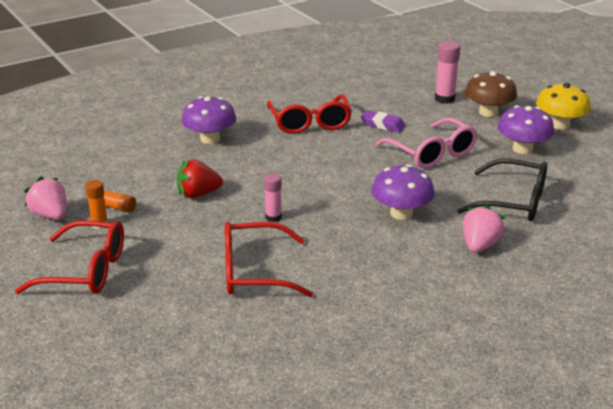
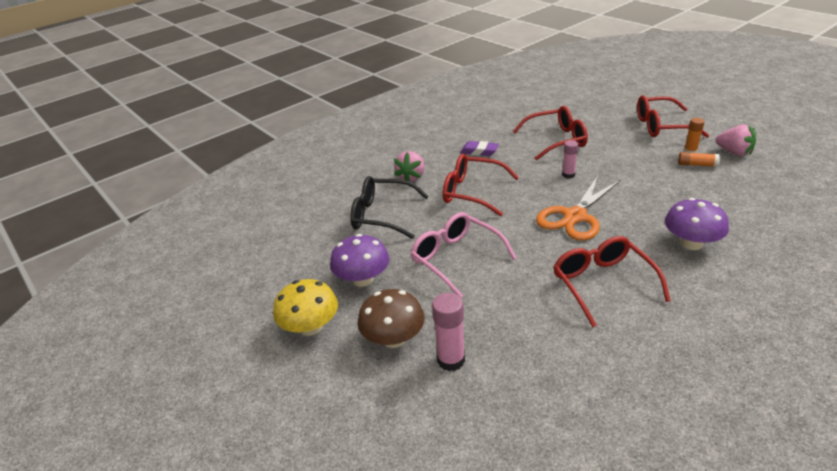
camera: 175 degrees right, 5 degrees up
(198, 194) = (642, 184): red strawberry -> none
(297, 172) = (575, 216): none -> orange scissors
(383, 125) = (518, 294): purple eraser -> purple eraser (479, 151)
(401, 213) = (472, 192): purple mushroom -> red glasses

